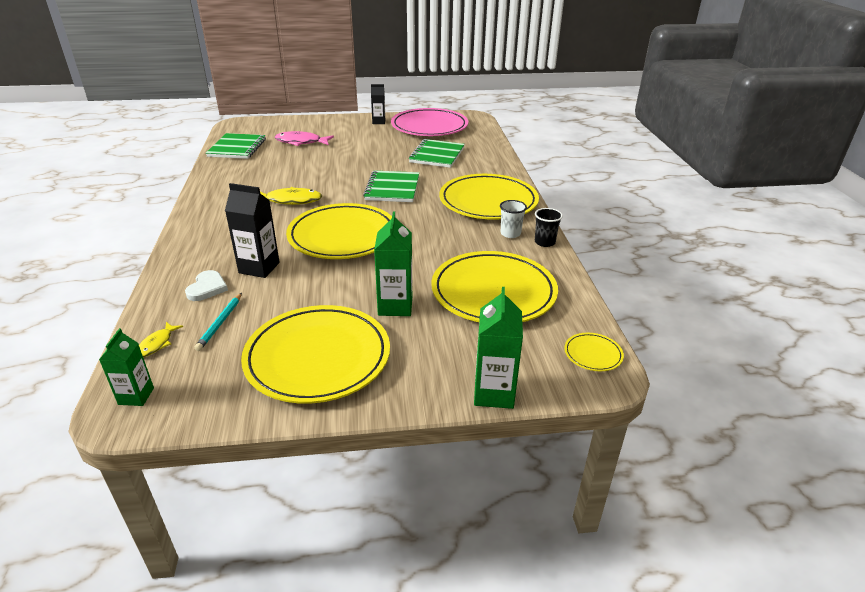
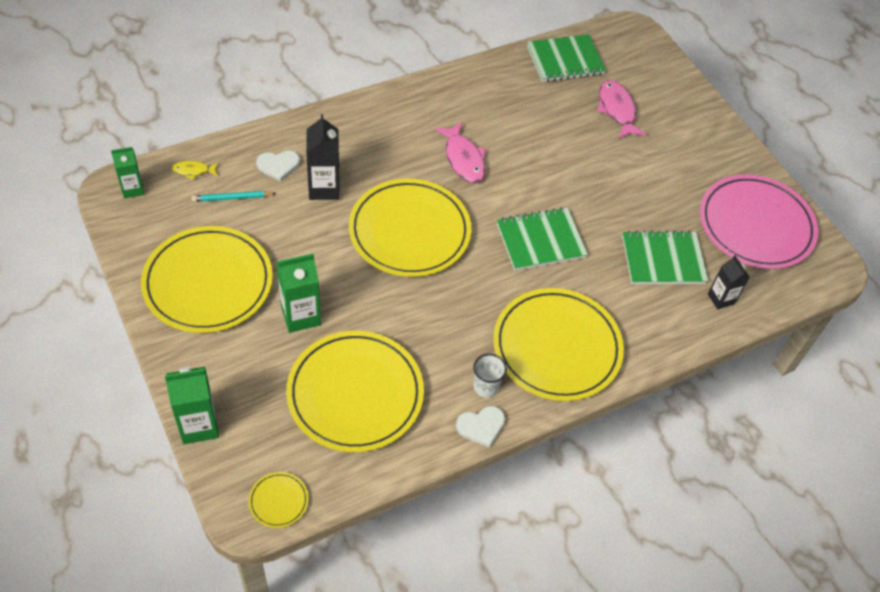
camera: 65 degrees right, 20 degrees up
(290, 200) = (463, 159): yellow fish -> pink fish
(378, 122) = (734, 164): black carton -> black carton (721, 299)
(544, 242) = (481, 426): black cup -> white heart

